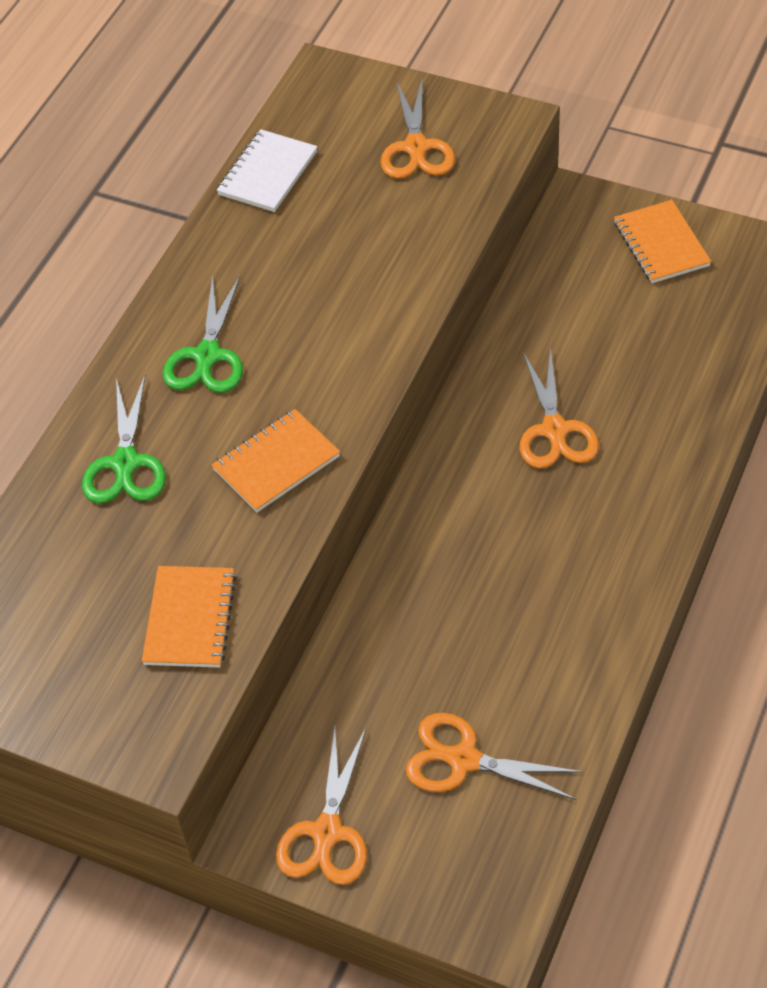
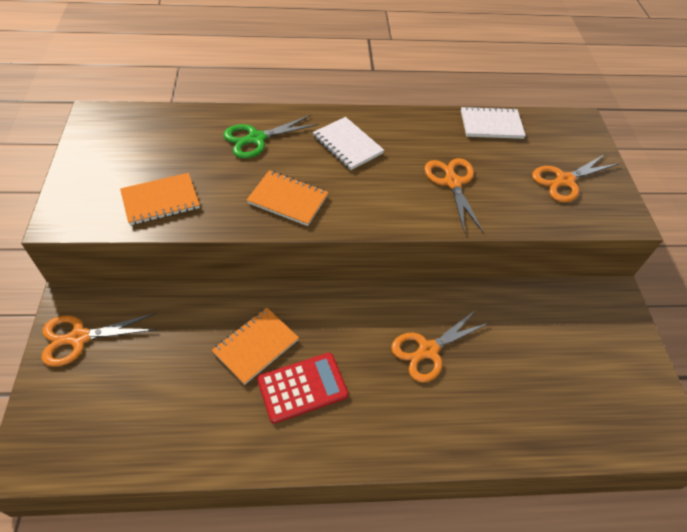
camera: 55 degrees right, 0 degrees up
(207, 356) = (347, 145): green scissors -> white notebook
(464, 760) = (151, 393): orange scissors -> orange scissors (452, 182)
(540, 584) = (302, 387): none -> red calculator
(661, 244) = (621, 358): orange notebook -> orange notebook (256, 346)

